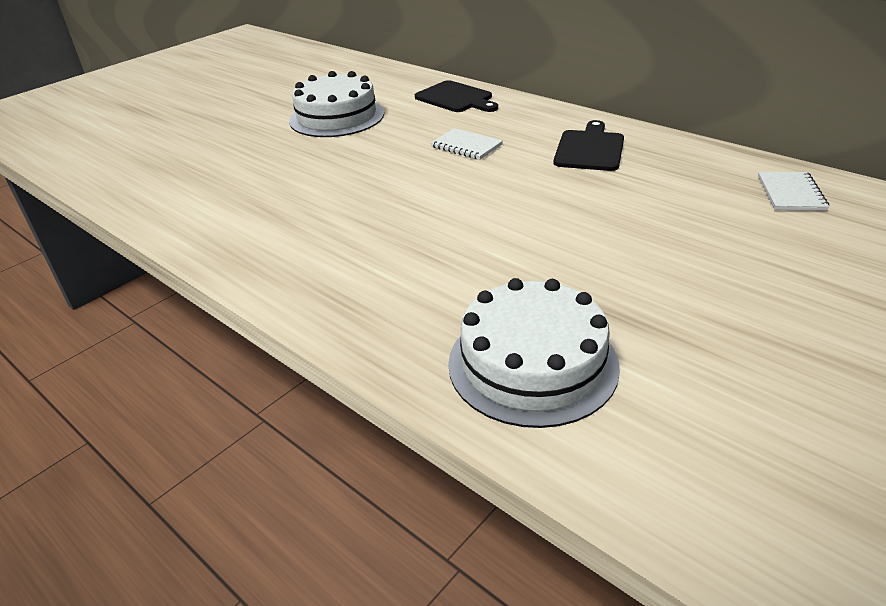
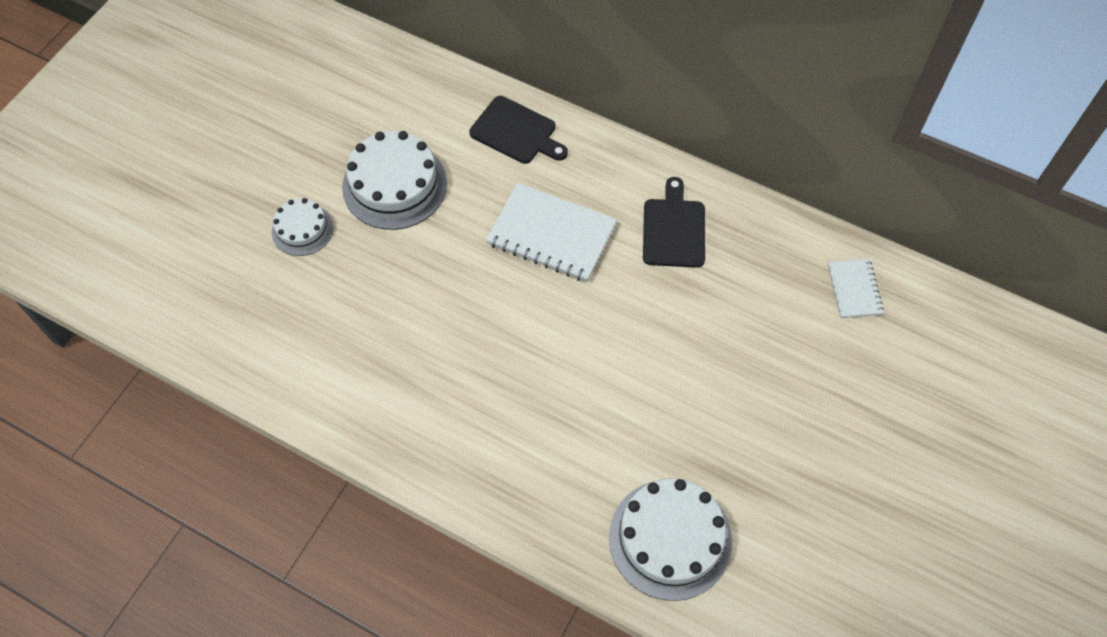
camera: 15 degrees left, 25 degrees up
(244, 133) = (302, 229): none -> white cake
(466, 146) = (551, 234): white notebook -> white notebook, size x1.81

